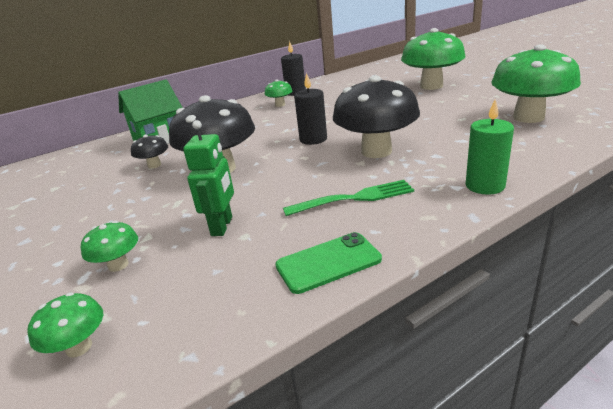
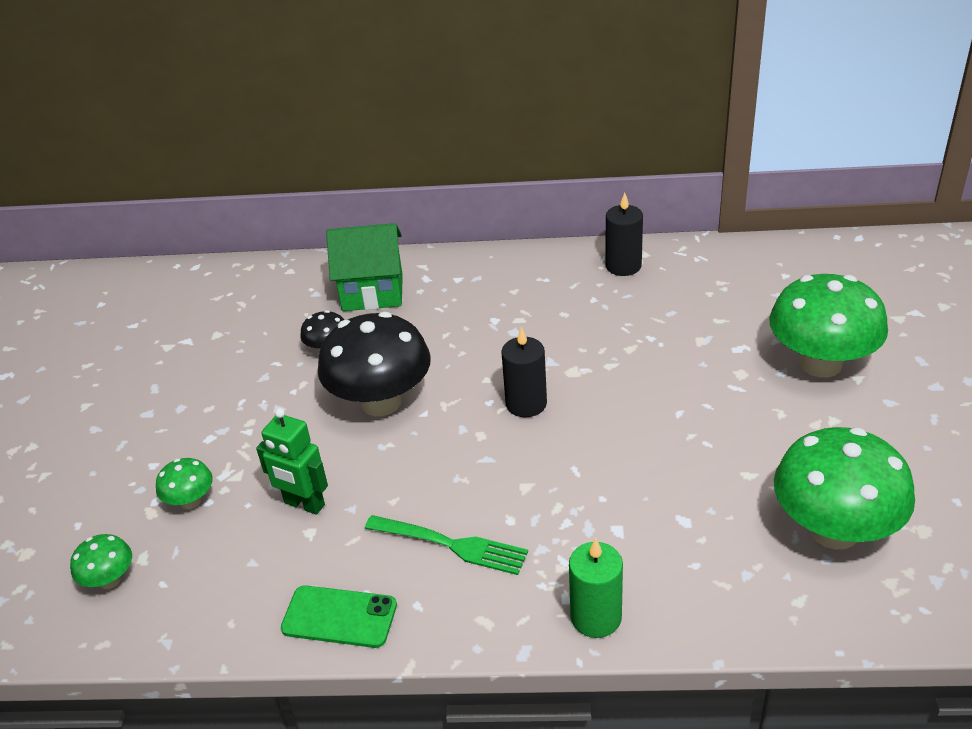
camera: 35 degrees right, 10 degrees up
(222, 226) = (304, 504): green robot -> green robot turned 75 degrees clockwise
(280, 105) = (571, 290): green mushroom -> none
(376, 151) = (564, 476): black mushroom -> none

